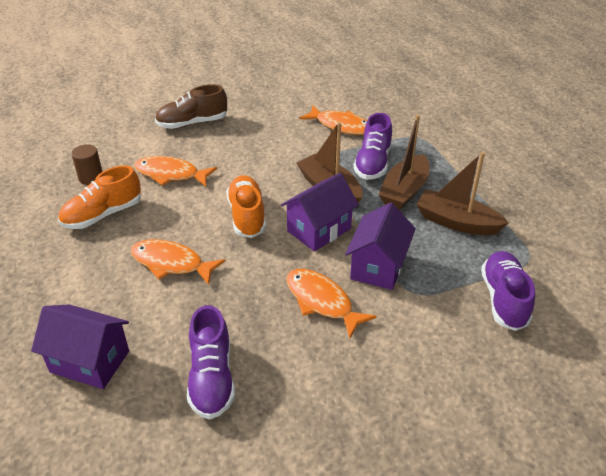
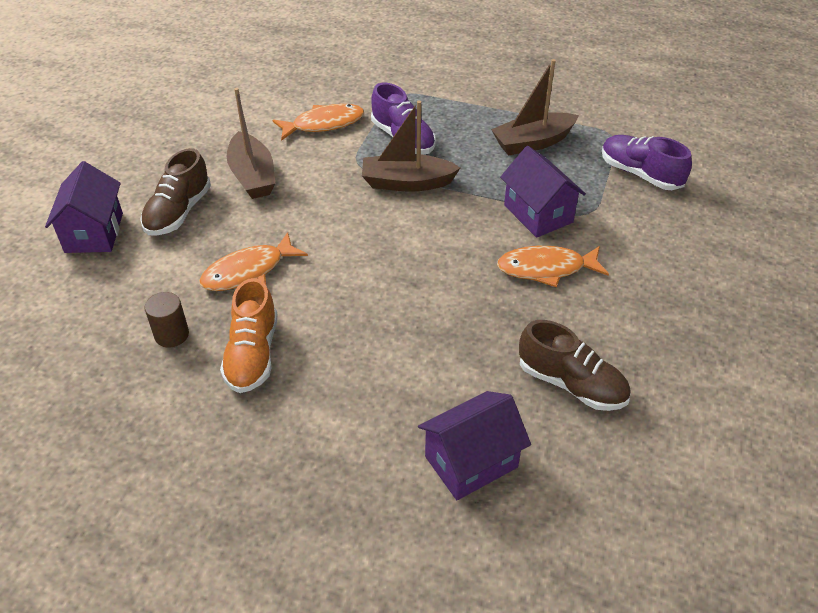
camera: 50 degrees left, 5 degrees up
(171, 263) = (392, 338): orange fish -> none
(212, 378) = (571, 384): purple shoe -> brown shoe
(247, 216) = (382, 253): orange shoe -> none
(319, 230) = (454, 220): purple house -> purple house (94, 233)
(404, 191) = (462, 145): brown boat -> brown boat (252, 176)

